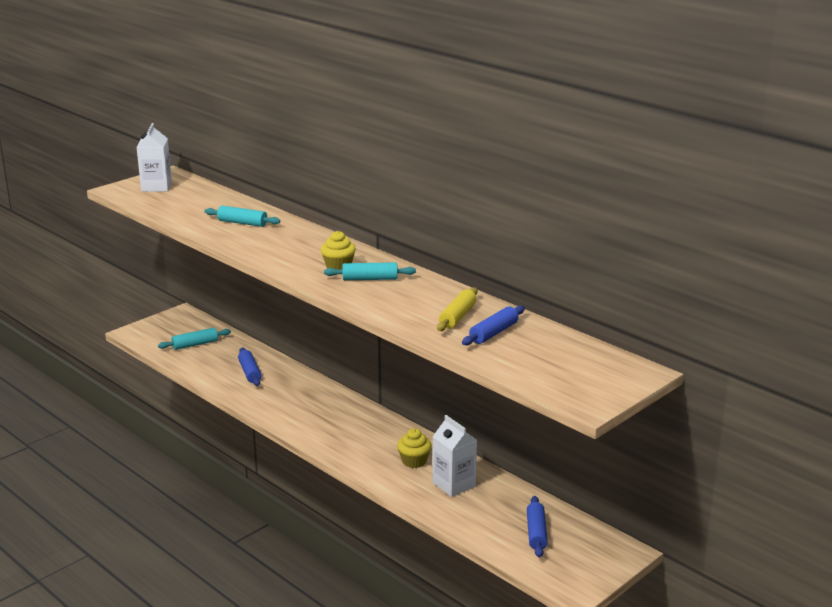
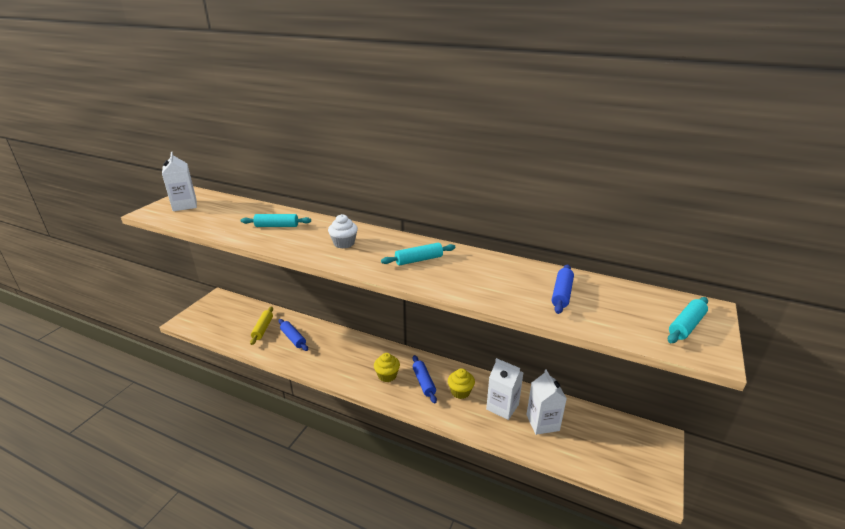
camera: 20 degrees left, 5 degrees up
(195, 344) = (239, 322): turquoise rolling pin -> turquoise rolling pin (686, 326)
(302, 251) = (344, 243): none -> white cupcake
(338, 266) = (384, 253): yellow cupcake -> yellow cupcake (387, 375)
(457, 316) = (519, 283): yellow rolling pin -> yellow rolling pin (263, 329)
(490, 508) = (542, 422): none -> white carton
(536, 533) = (590, 438): blue rolling pin -> blue rolling pin (424, 382)

